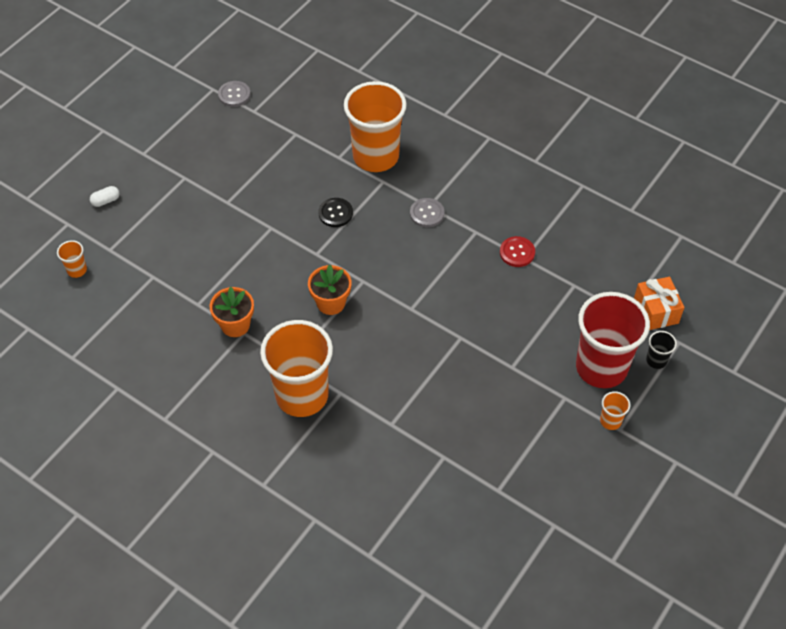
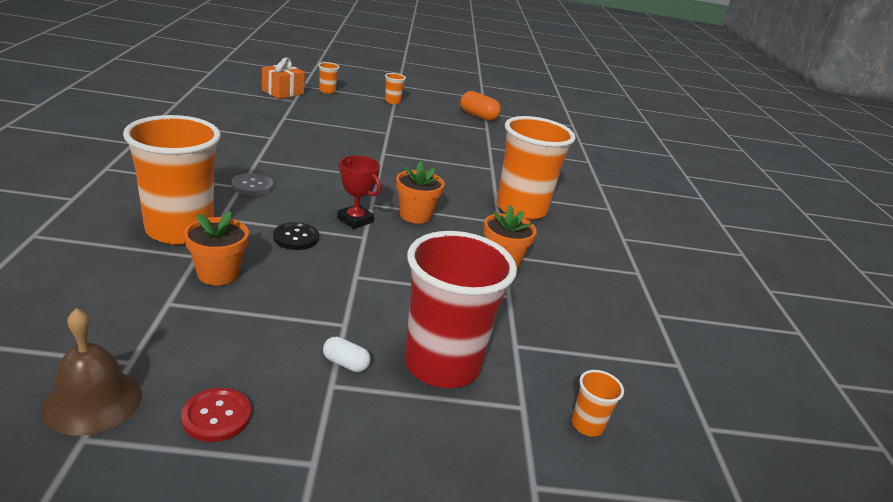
camera: 130 degrees left, 25 degrees down
(106, 201) = (450, 459): white capsule -> white capsule (345, 363)
(234, 95) = (93, 401): grey button -> brown bell
(313, 161) = (218, 274): none -> orange flower pot
(343, 258) = (355, 220): none -> red trophy
(517, 252) = (267, 140): red button -> red button (216, 416)
(542, 506) = (478, 116): none -> orange capsule
(601, 367) = (353, 106): red cup -> red cup (442, 365)
(656, 360) = (327, 91): black cup -> orange cup

